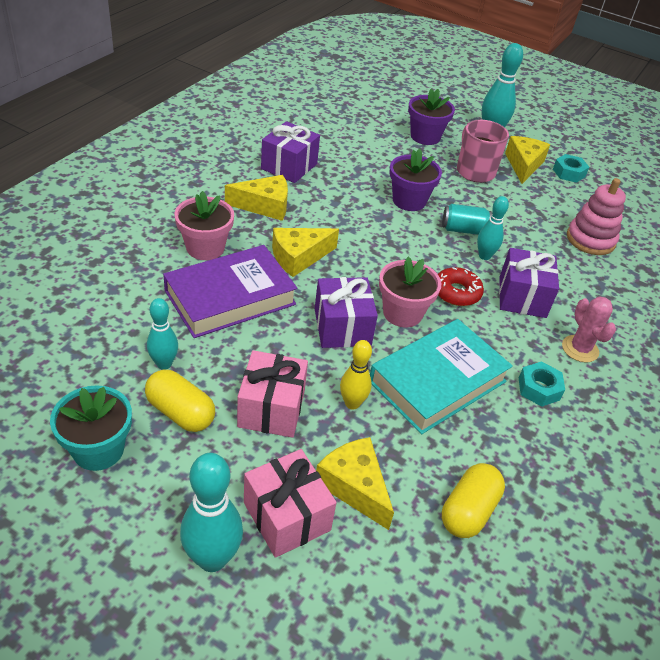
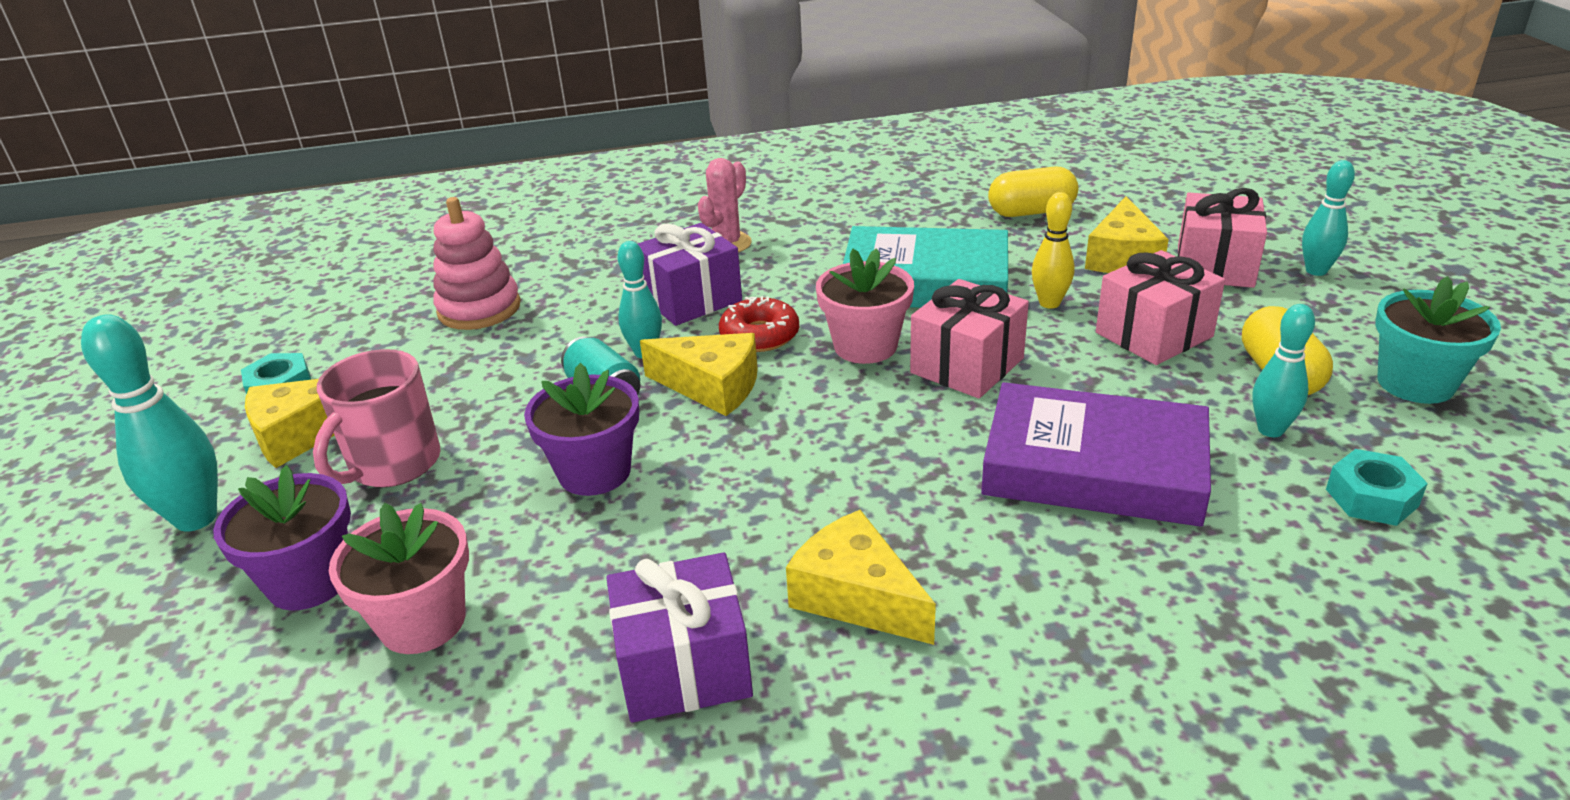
camera: 125 degrees left, 10 degrees down
(205, 248) = (1063, 568): pink flower pot -> pink flower pot (422, 621)
(212, 558) = (1316, 271): turquoise bowling pin -> turquoise bowling pin, size x0.63
(299, 257) = (912, 473): yellow cheese -> yellow cheese (712, 386)
(342, 327) = (967, 365): purple gift -> pink gift
(539, 389) = (829, 239): turquoise nut -> turquoise nut (1371, 497)

